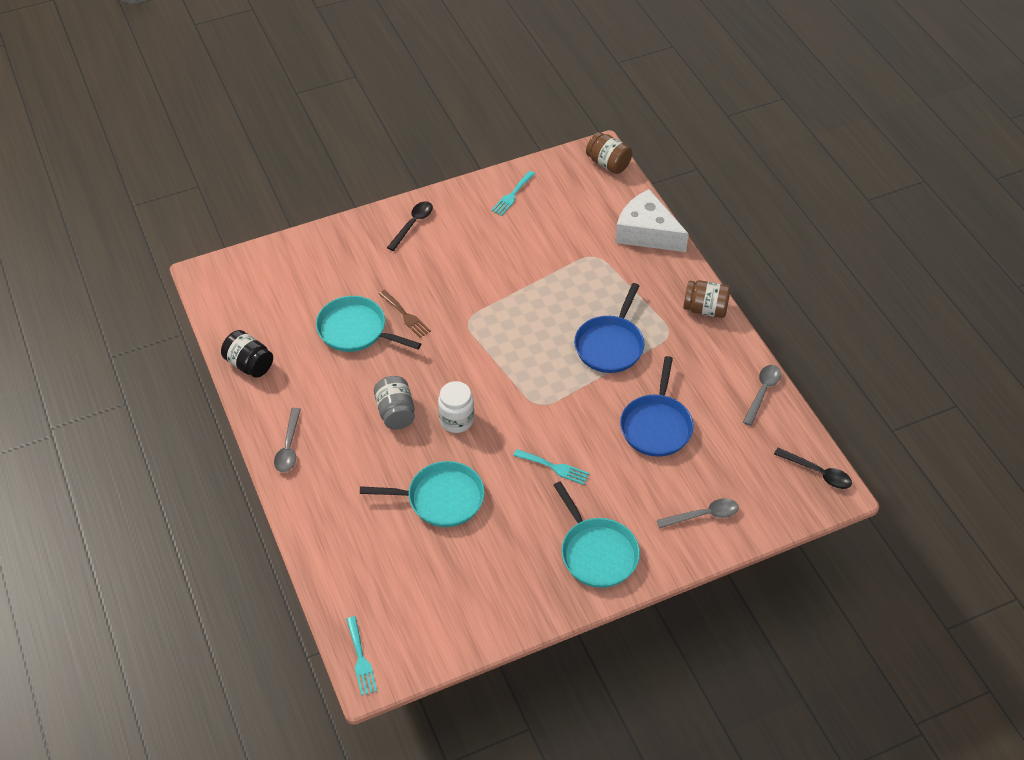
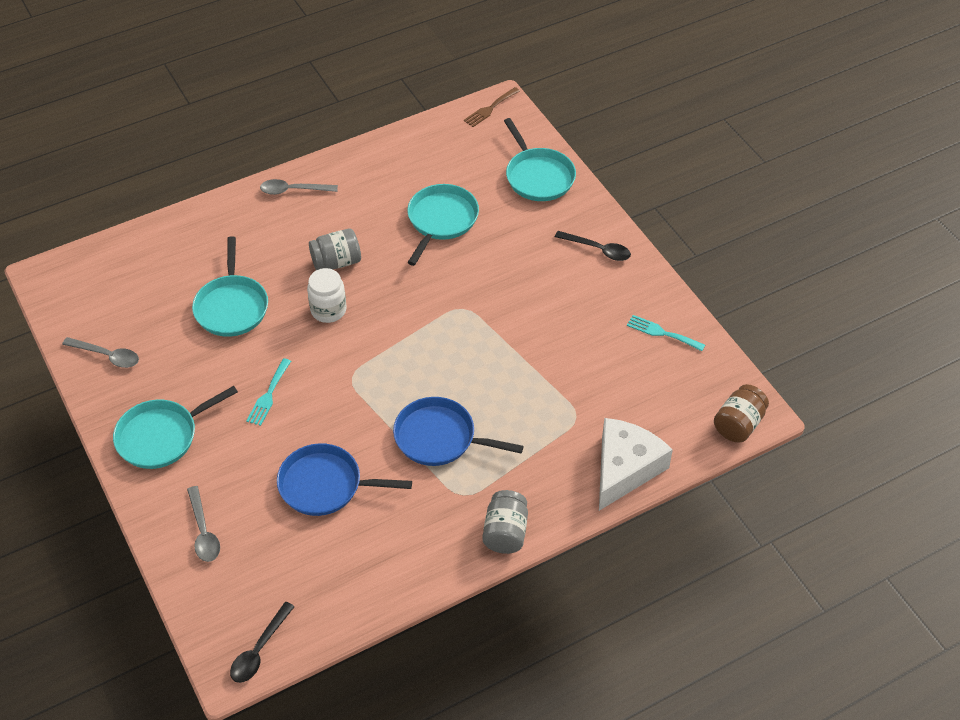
camera: 85 degrees right, 0 degrees up
(249, 364) = (391, 150): black jar -> none
(313, 256) = (538, 176): none -> turquoise pan
(361, 659) = (61, 267): turquoise fork -> none
(405, 315) = (465, 257): brown fork -> brown fork (490, 108)
(705, 309) = (505, 532): brown jar -> grey jar
(762, 392) = (378, 593): grey spoon -> grey spoon (107, 356)

